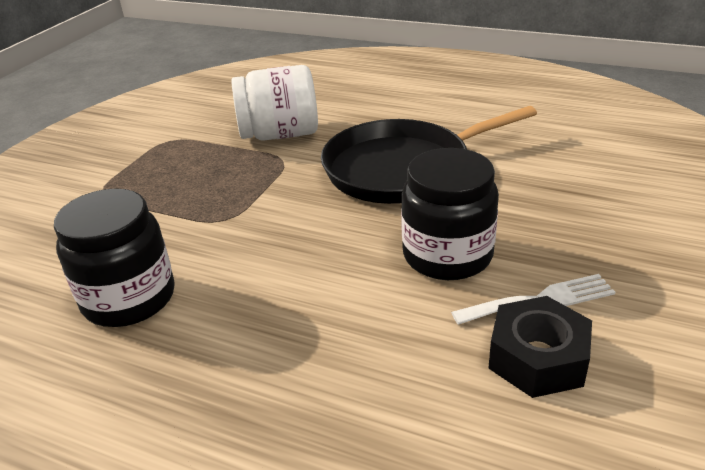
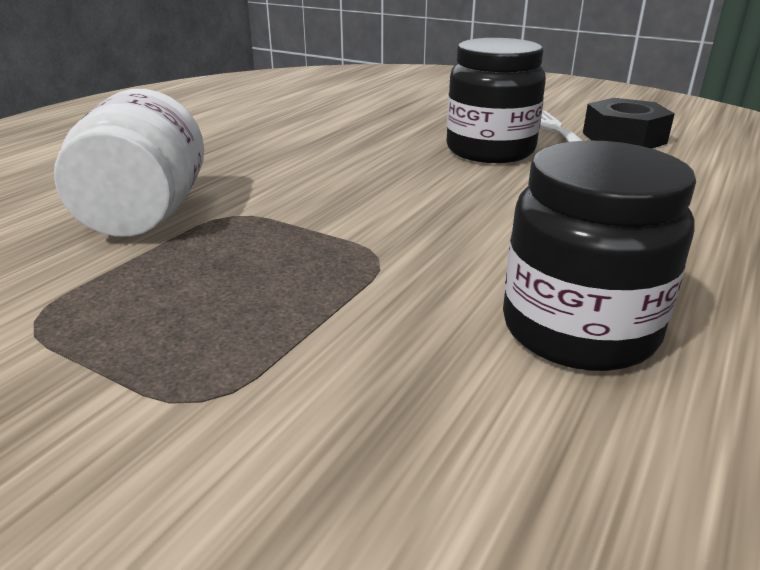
camera: 85 degrees left, 5 degrees down
(403, 168) = (315, 154): black pan -> none

